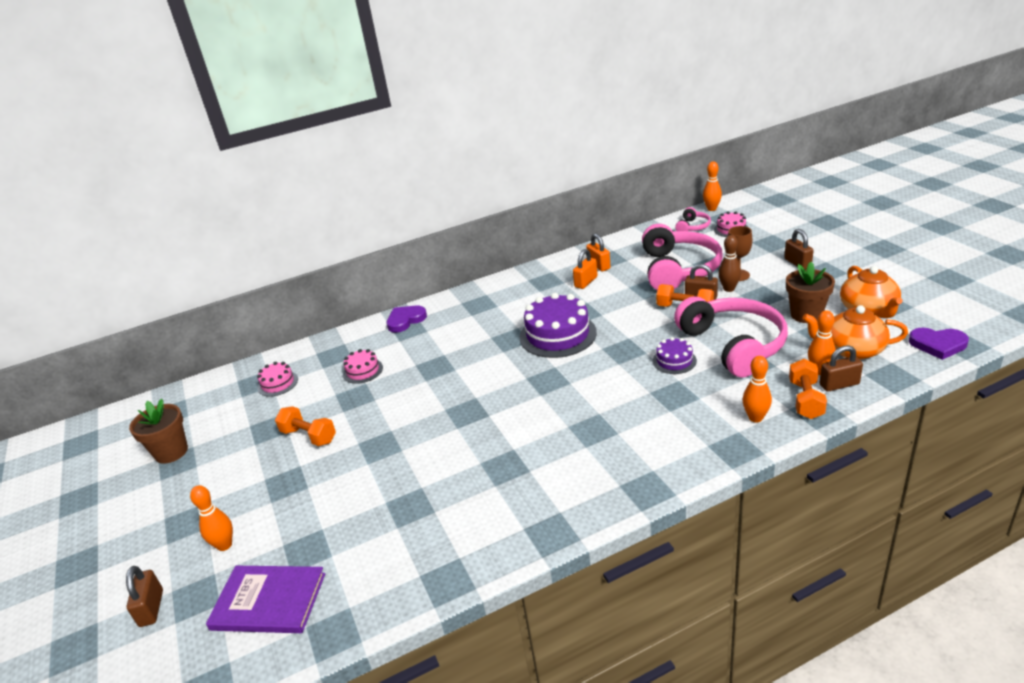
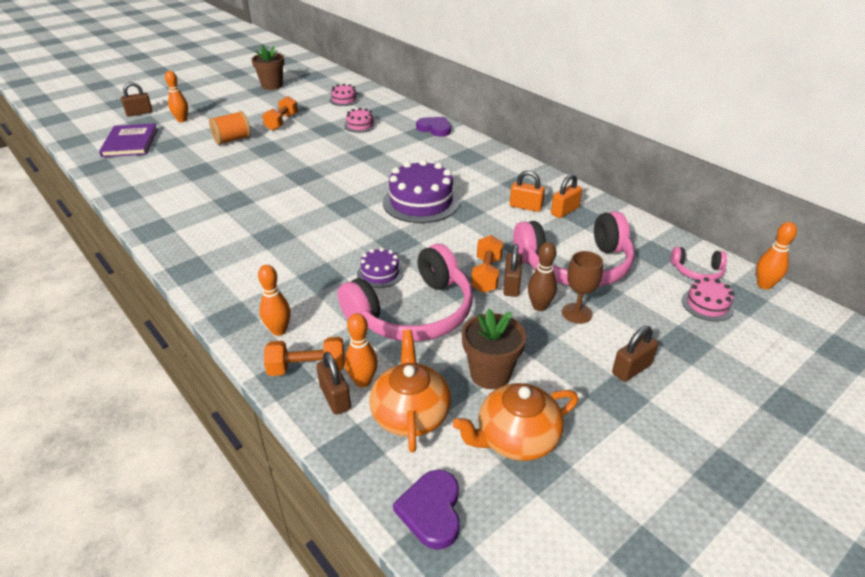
camera: 70 degrees right, 5 degrees up
(333, 481) = (232, 140): none -> orange spool

